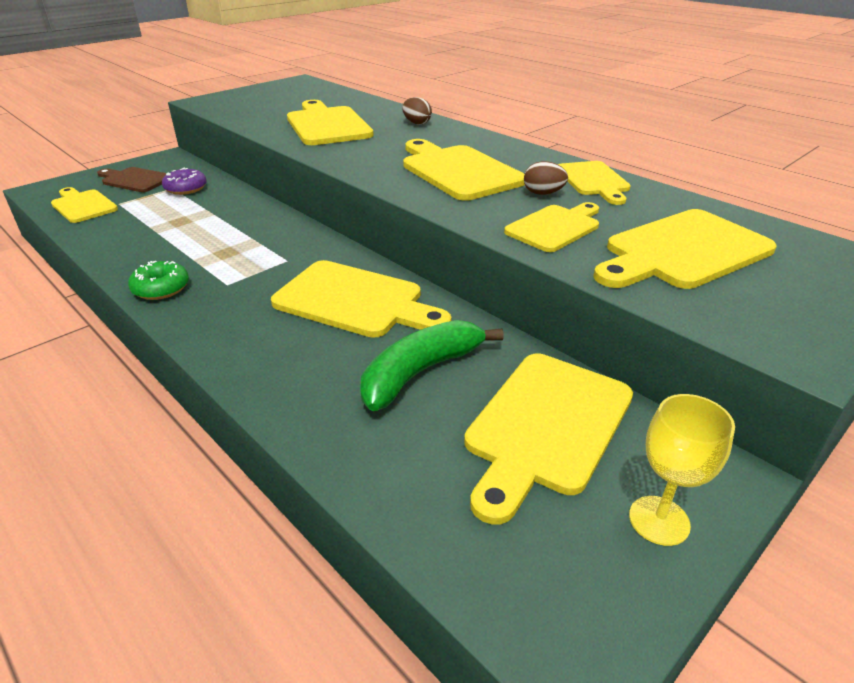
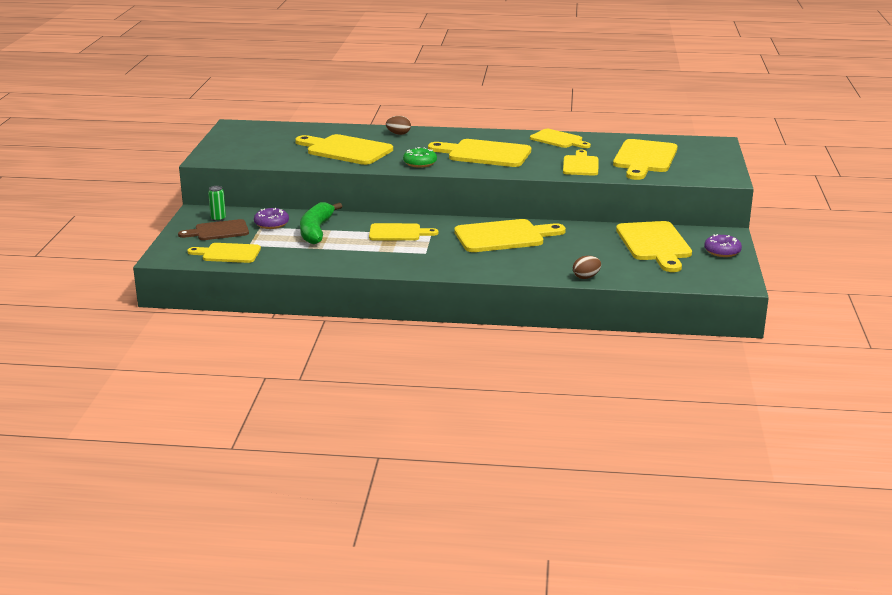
camera: 40 degrees left, 10 degrees down
(161, 288) = (396, 266): green donut -> green donut (420, 163)
(163, 168) = (218, 219): none -> green can
(260, 244) = (398, 233): none -> yellow cutting board
(420, 372) = (582, 247): green banana -> green banana (316, 231)
(543, 193) = (547, 152): brown egg -> brown egg (586, 277)
(659, 520) = (722, 251): yellow goblet -> purple donut

